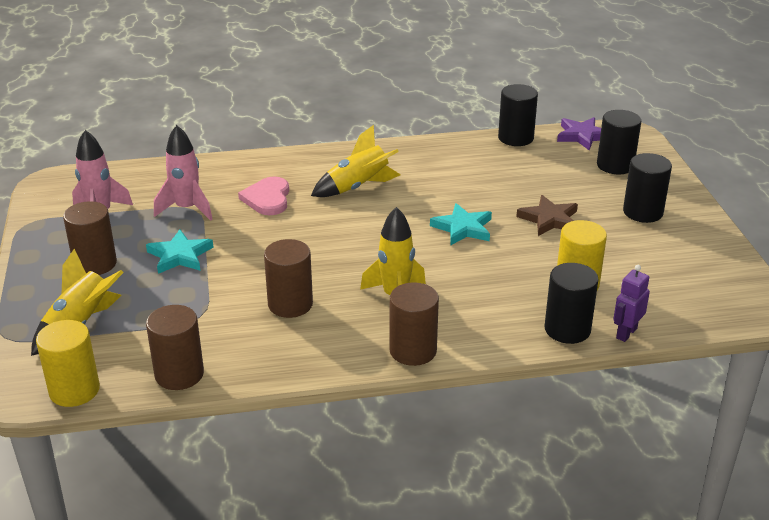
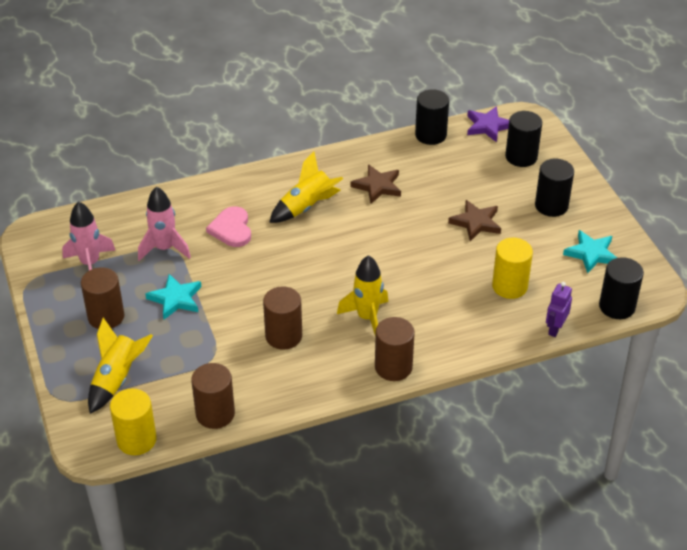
camera: 10 degrees left, 10 degrees up
(443, 176) = (377, 186): none -> brown star
(463, 228) = (406, 240): turquoise star -> turquoise star (591, 253)
(567, 329) = (509, 331): black cylinder -> black cylinder (617, 306)

